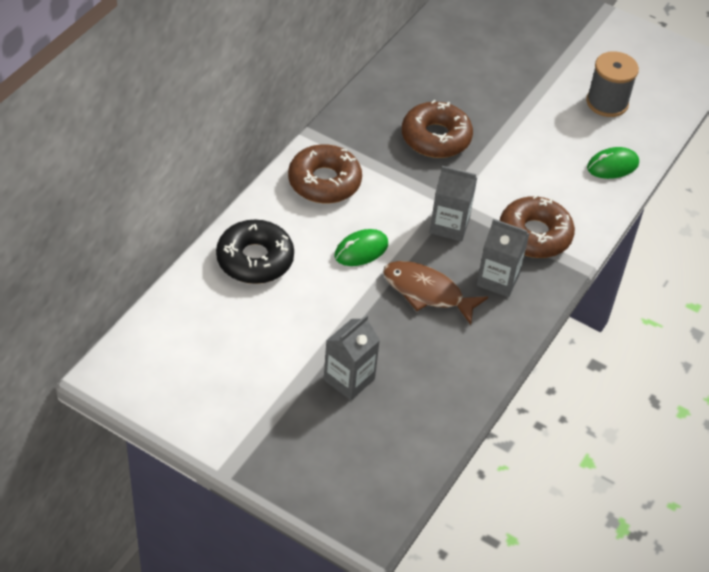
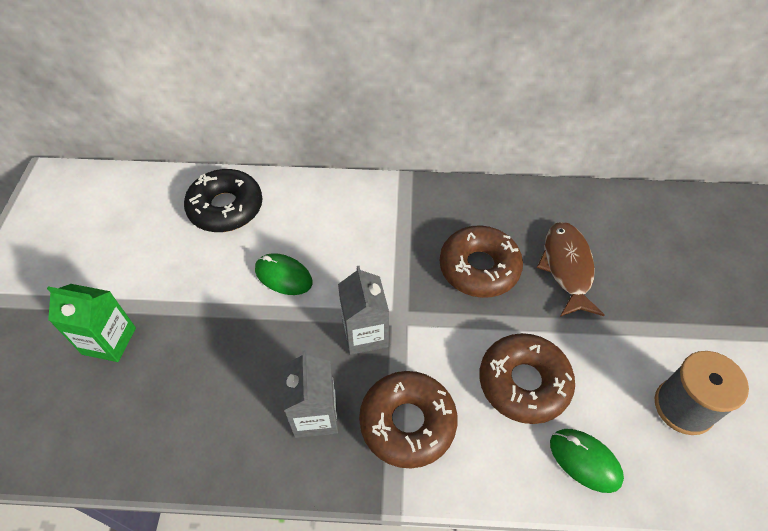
camera: 65 degrees right, 5 degrees up
(324, 182) = (352, 212): brown donut -> brown donut (523, 383)
(349, 379) = (109, 341): grey carton -> green carton
(427, 292) = (258, 355): brown fish -> brown fish (567, 267)

